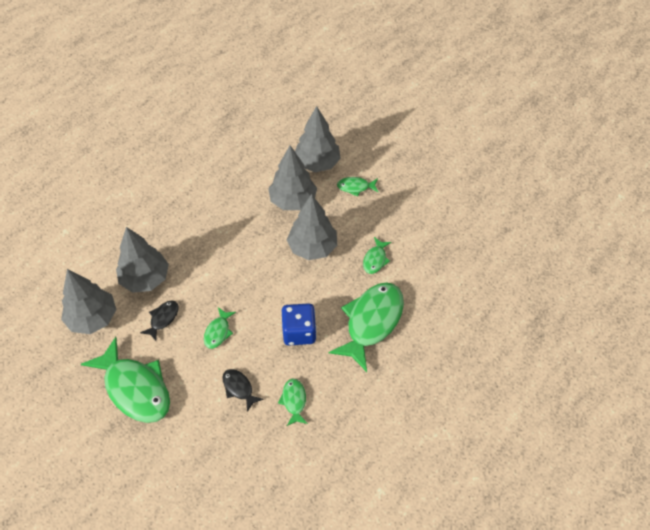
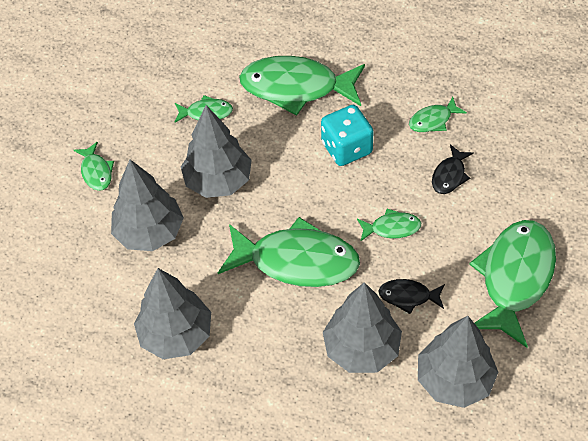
camera: 110 degrees left, 0 degrees up
(226, 268) = (296, 261): none -> green fish
(299, 332) = (346, 148): blue dice -> turquoise dice
(317, 163) = (69, 231): grey tree -> grey tree (176, 335)

